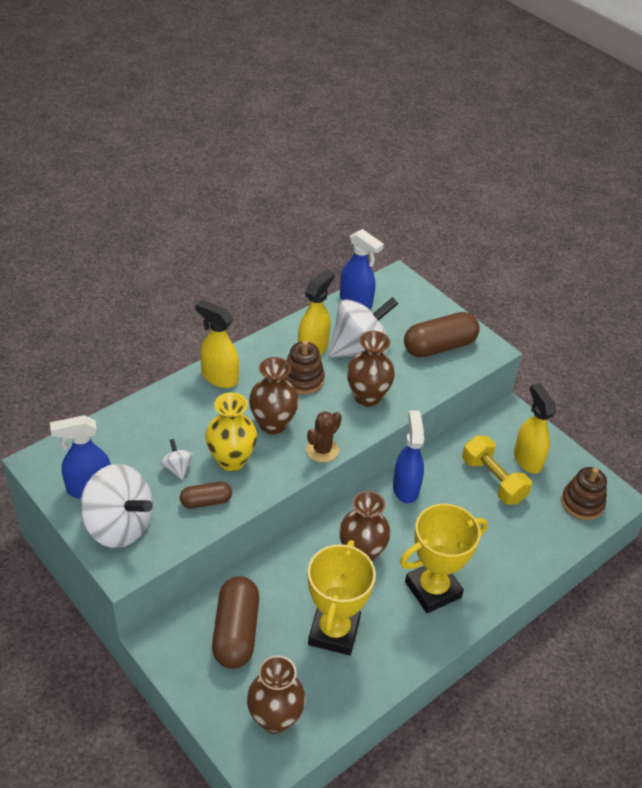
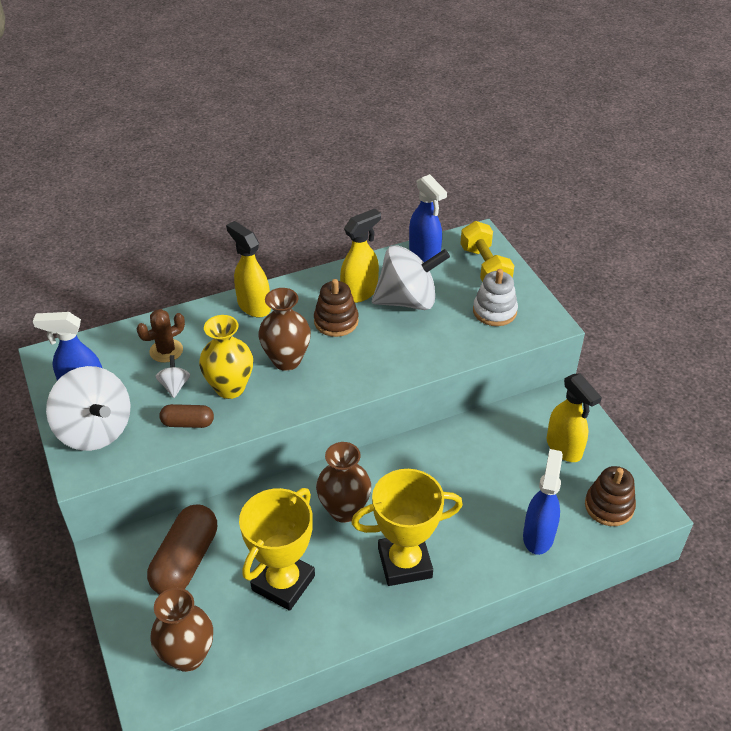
camera: 20 degrees right, 0 degrees up
(322, 450) = (325, 394): brown cactus -> brown cactus (166, 351)
(367, 397) = (395, 350): brown vase -> none
(405, 488) = (418, 453): blue spray bottle -> blue spray bottle (538, 535)
(439, 346) = (494, 311): brown capsule -> white stacking toy
(493, 480) = (517, 463): yellow dumbbell -> yellow dumbbell (485, 267)
(527, 459) = (564, 448): yellow spray bottle -> yellow spray bottle turned 150 degrees clockwise

